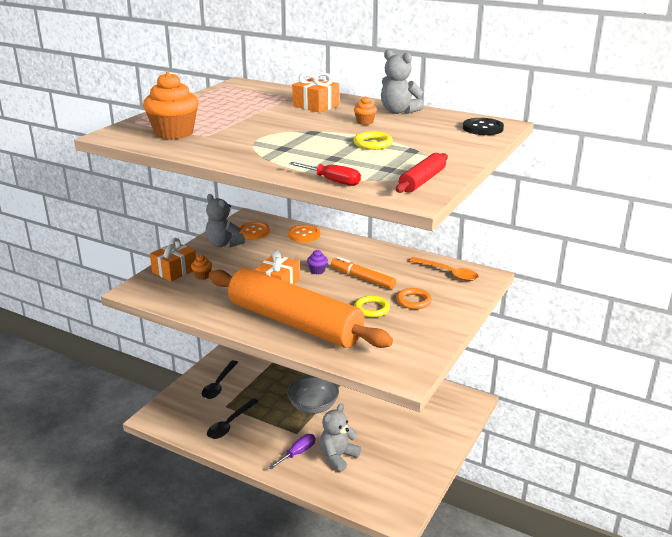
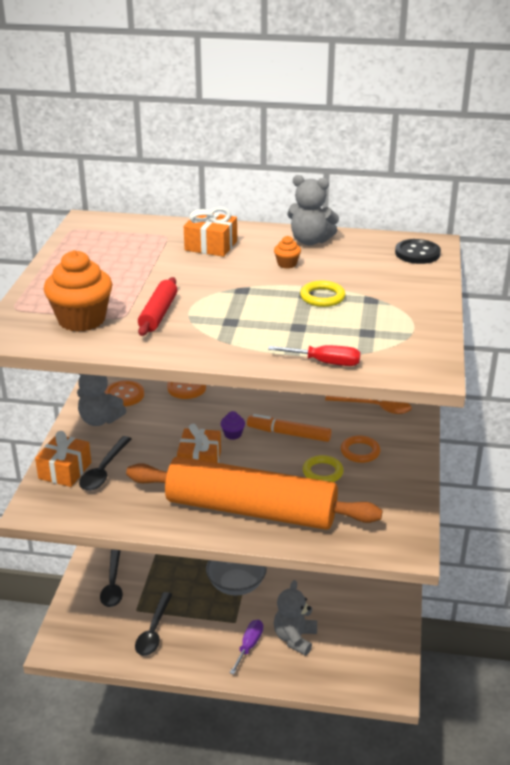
camera: 20 degrees left, 5 degrees up
(202, 276) = (104, 470): orange cupcake -> black spoon
(422, 181) = (416, 344): red rolling pin -> red rolling pin (158, 314)

